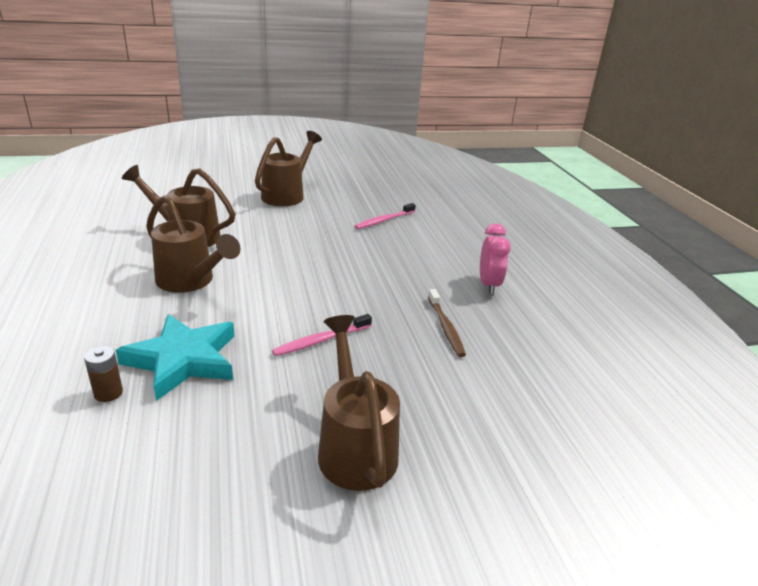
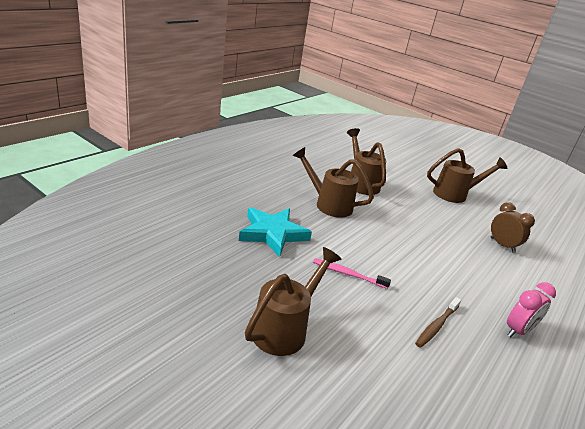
camera: 50 degrees right, 0 degrees up
(108, 393) = (227, 224): brown battery -> none
(190, 281) = (328, 204): brown watering can -> brown watering can turned 120 degrees clockwise
(384, 220) = (502, 245): pink toothbrush -> brown clock

